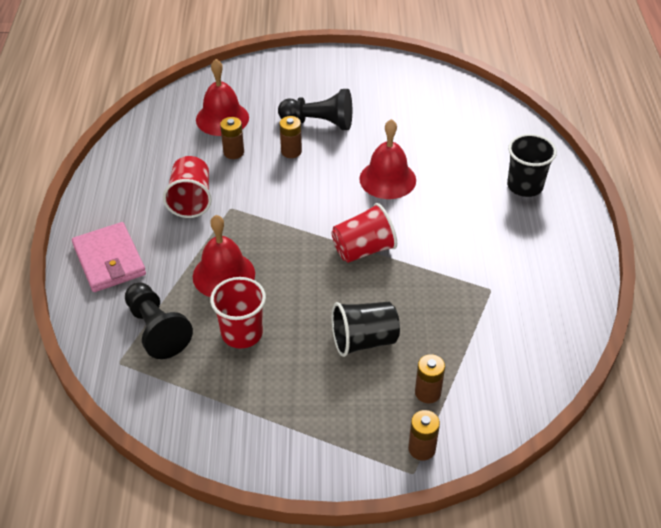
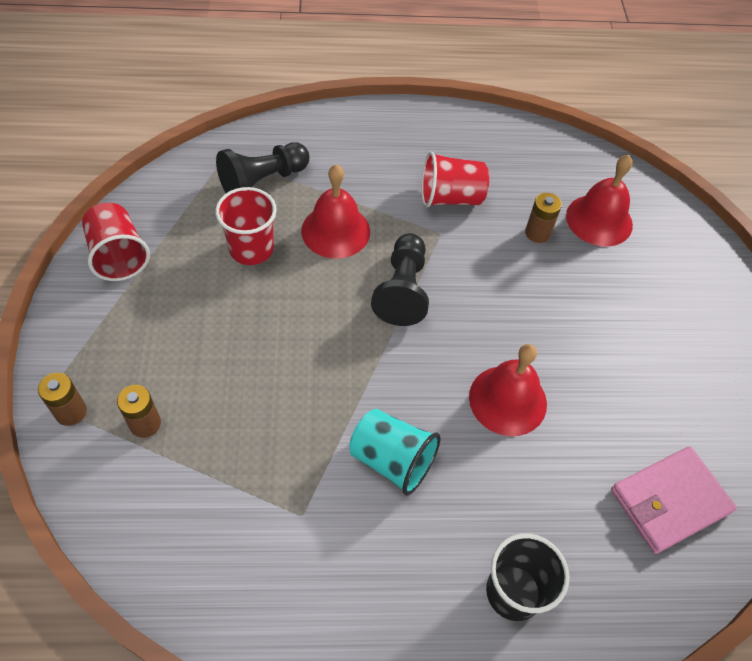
camera: 85 degrees right, 10 degrees up
(109, 260) = (358, 139): pink wallet -> pink wallet (669, 501)
(291, 151) = (548, 291): brown battery -> none
(319, 123) = (611, 322): black pawn -> black pawn (402, 290)
(363, 250) = (374, 366): red cup -> red cup (119, 256)
(364, 341) = (229, 361): black cup -> none
(442, 241) = (392, 460): none -> turquoise cup

